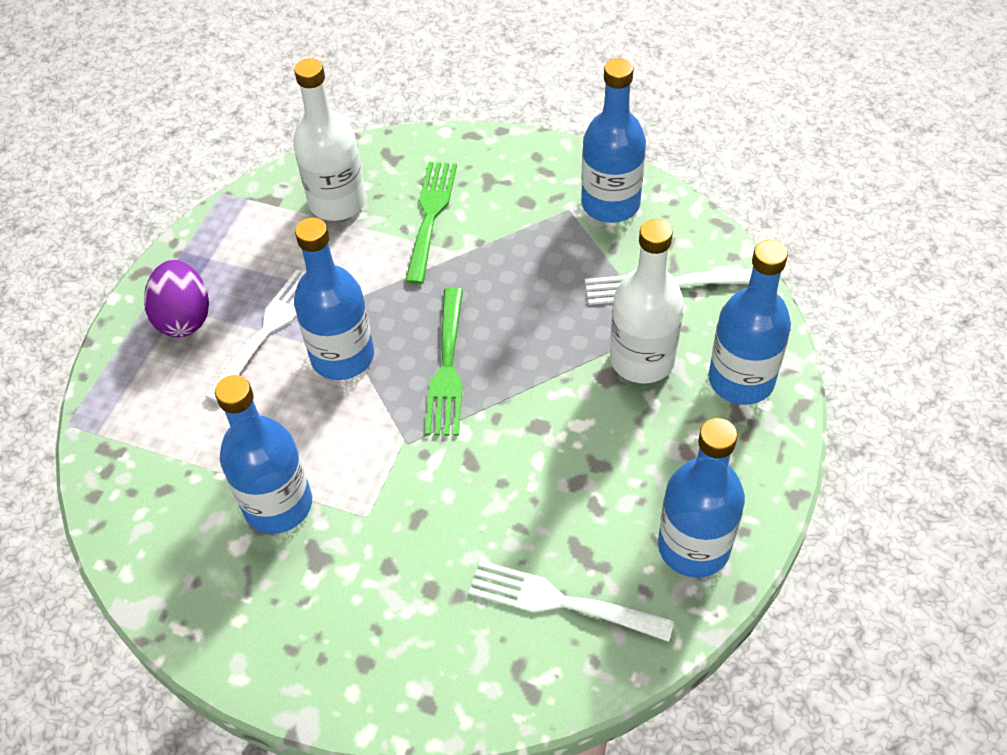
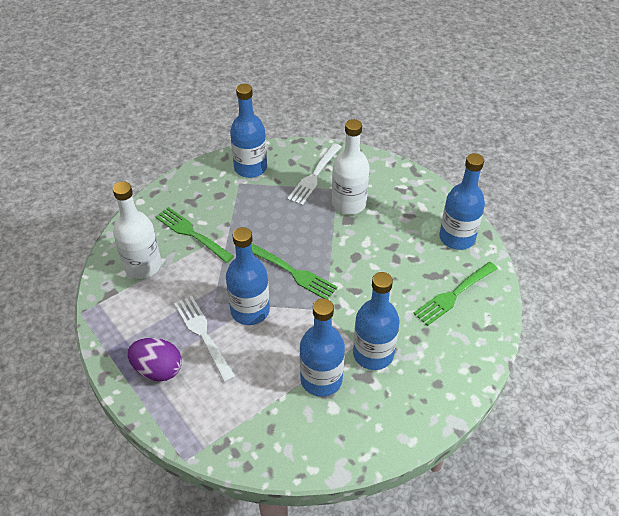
camera: 60 degrees left, 5 degrees down
(562, 602) = (454, 294): white fork -> green fork
(741, 380) = (386, 179): blue bottle -> blue bottle (373, 354)

